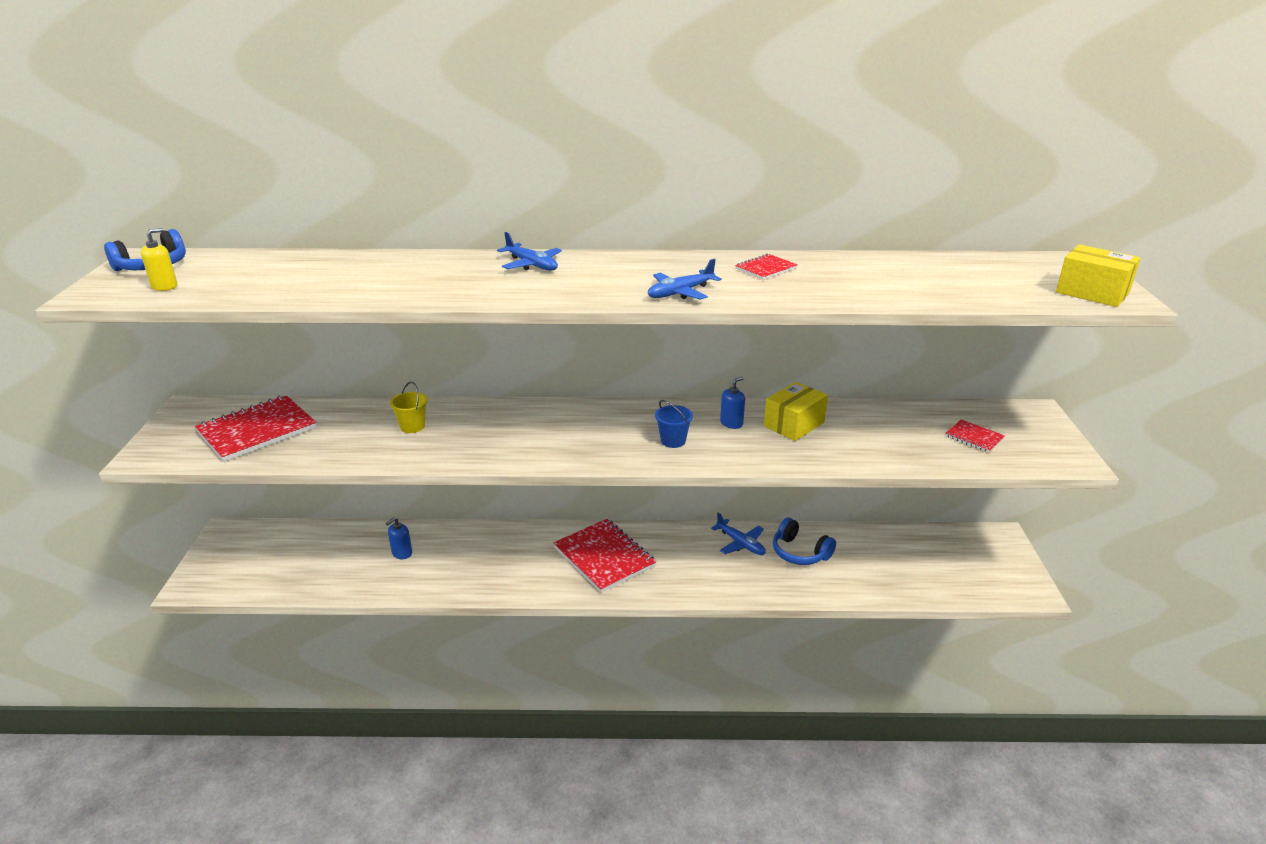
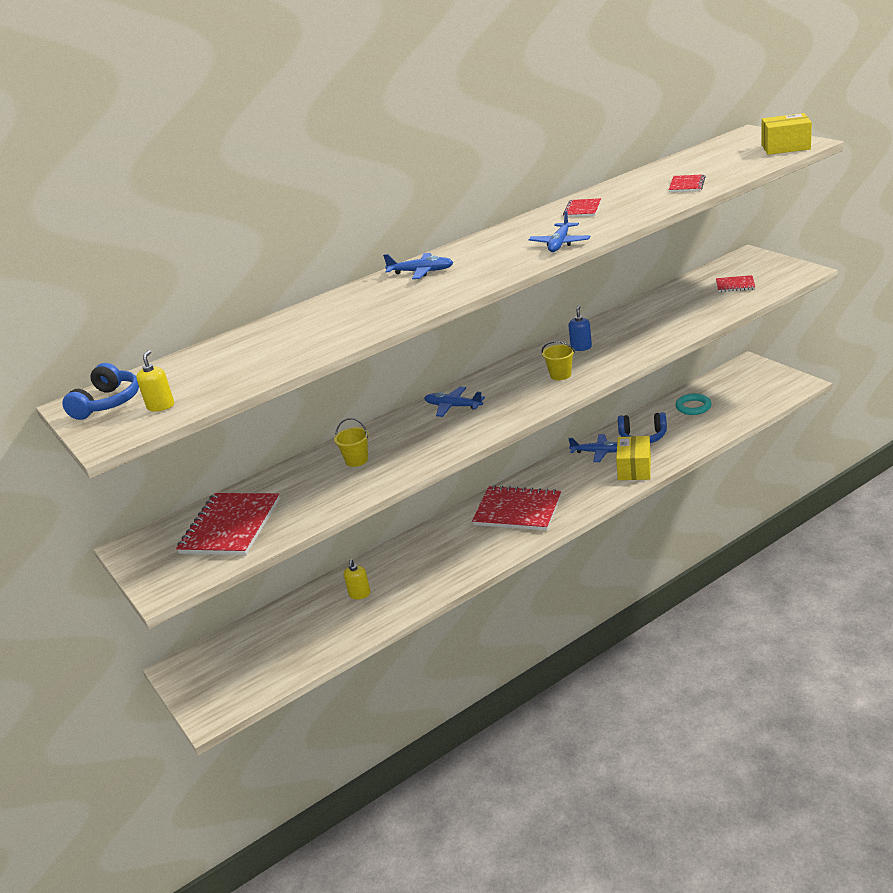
camera: 30 degrees left, 0 degrees up
(402, 553) = (359, 594): blue soap dispenser -> yellow soap dispenser
(548, 420) = (453, 406): none -> blue plane
(673, 441) = (560, 375): blue bucket -> yellow bucket
(794, 424) = (621, 329): yellow box -> yellow box (634, 468)
(886, 550) = (693, 407): none -> turquoise ring
(908, 288) = (687, 185): none -> red notebook

